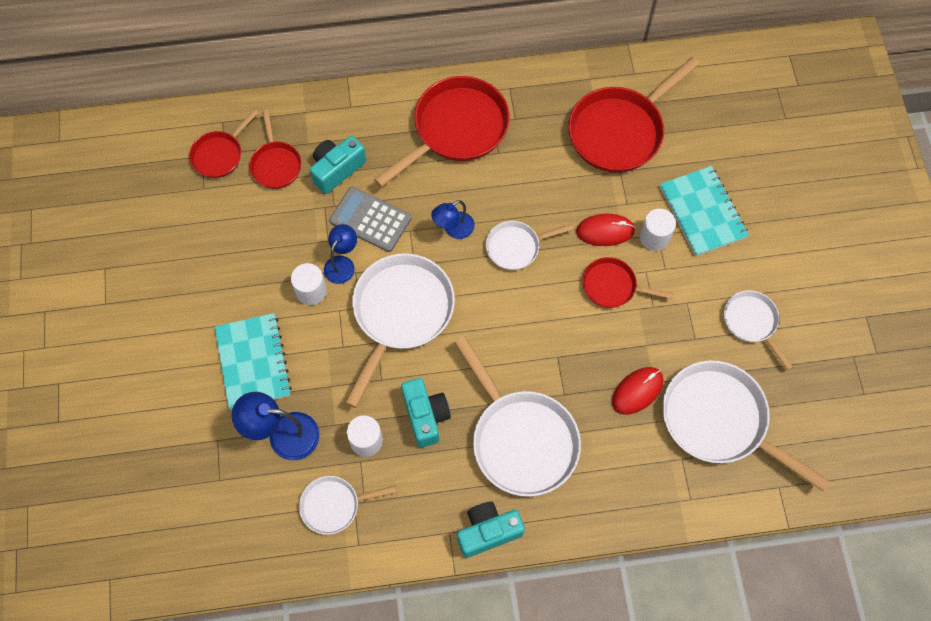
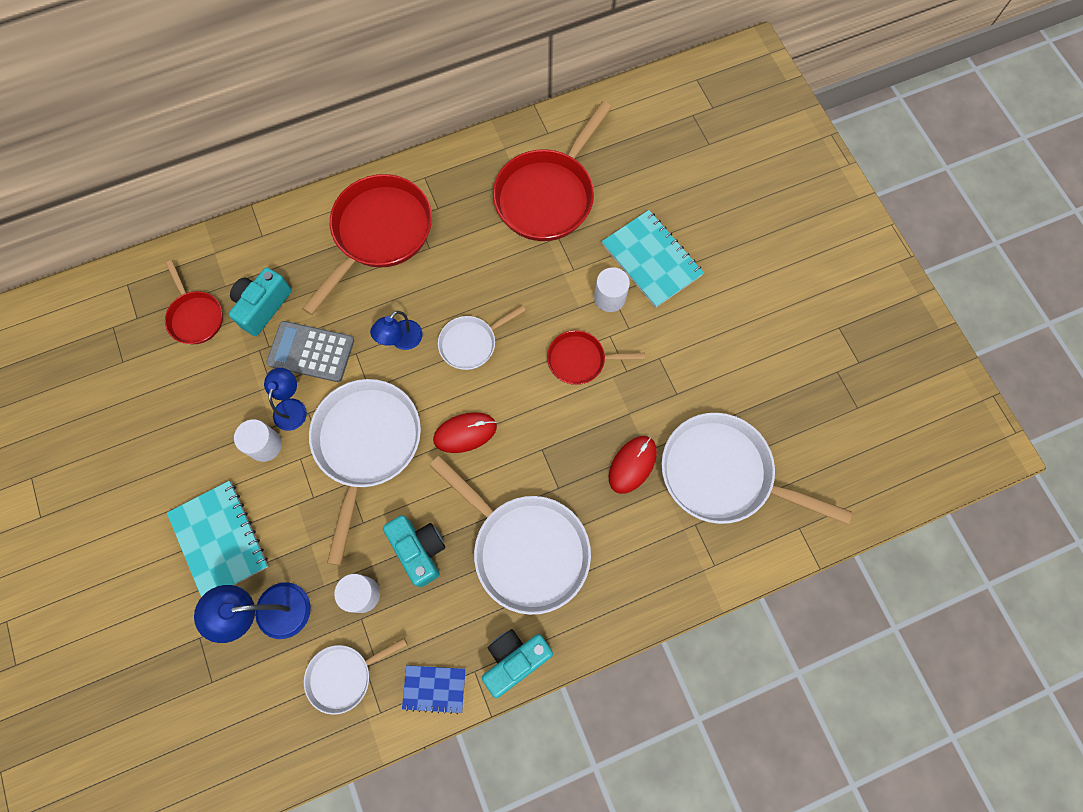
camera: 15 degrees left, 5 degrees up
(220, 155) = (132, 321): red pan -> none
(410, 537) = (434, 688): none -> blue notebook
(605, 231) = (558, 304): red mouse -> red mouse (465, 433)
(752, 322) = (729, 362): white pan -> none

